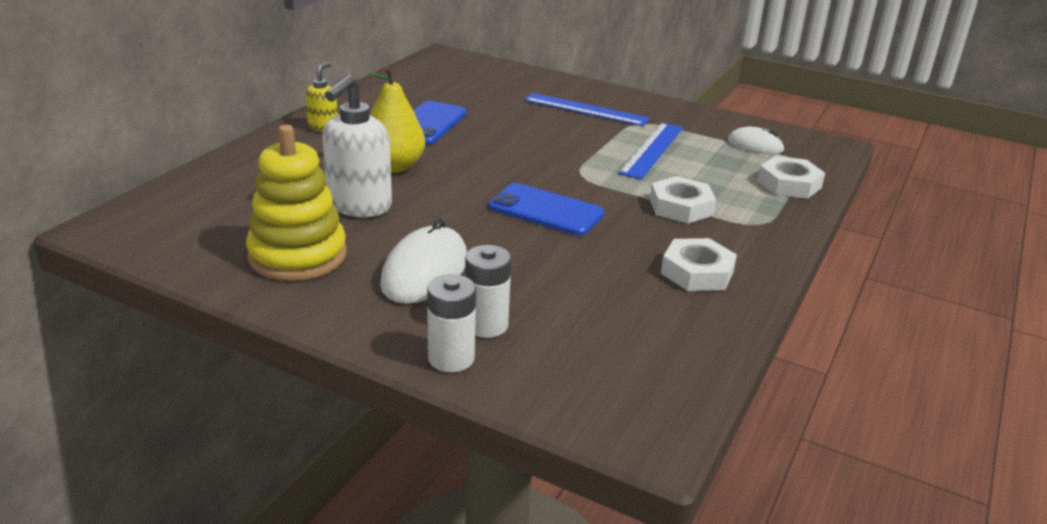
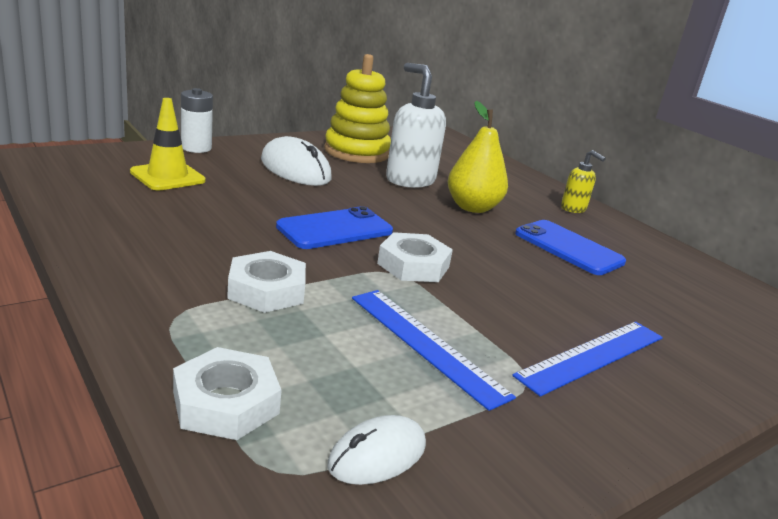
camera: 115 degrees right, 5 degrees down
(486, 325) = (211, 163): white battery -> none
(568, 330) = (168, 176): none -> yellow traffic cone
(697, 272) = (153, 241): white nut -> white nut (413, 265)

